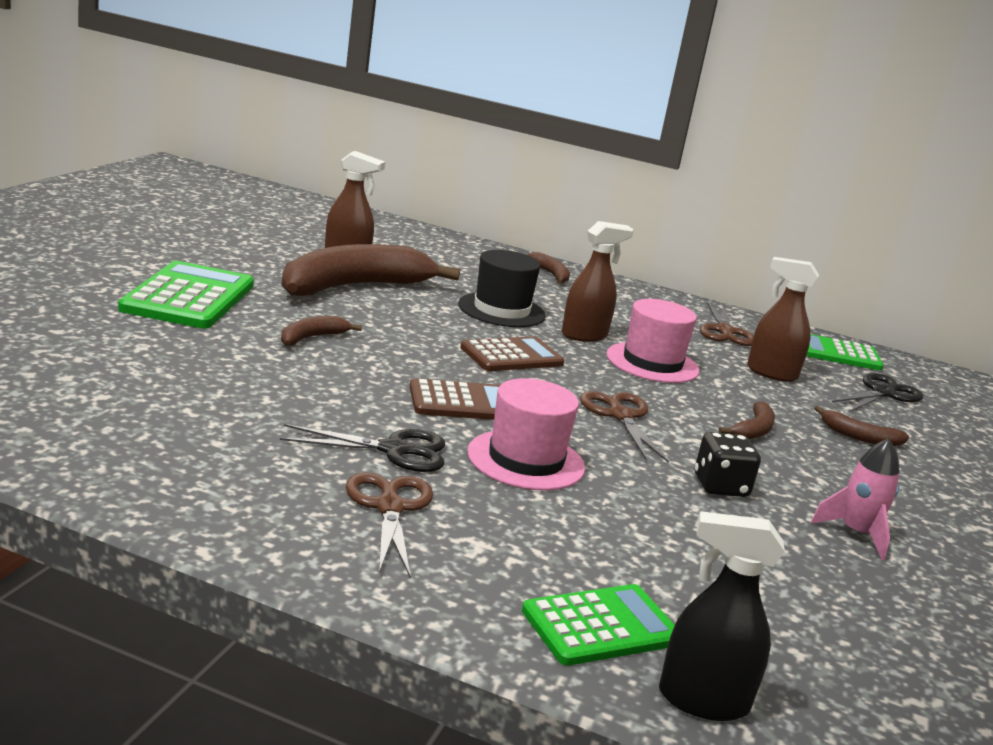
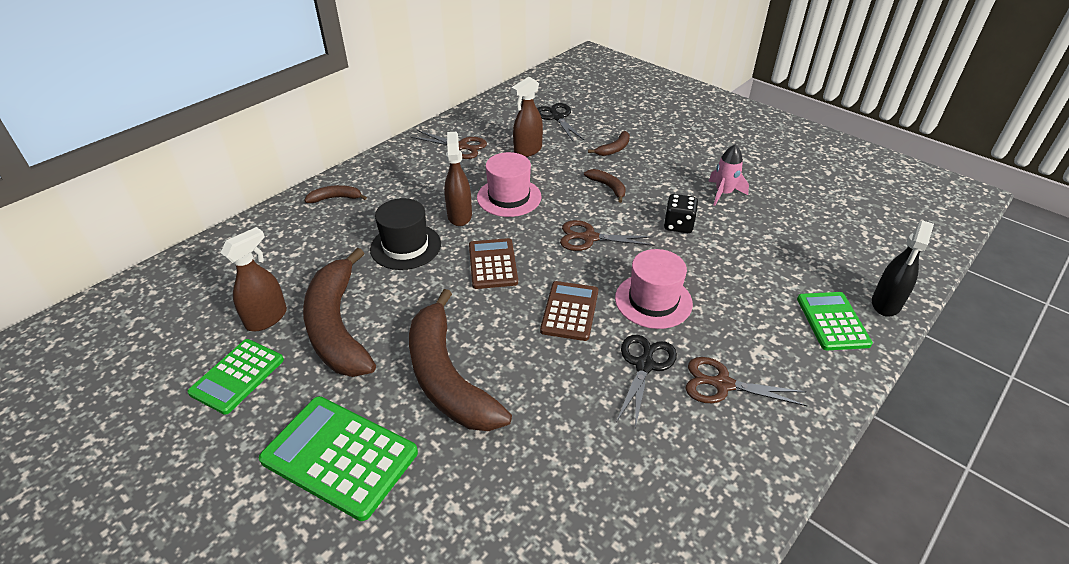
camera: 65 degrees left, 20 degrees up
(312, 337) = (447, 377): brown banana -> brown banana, size x2.35
(838, 353) = (499, 112): green calculator -> green calculator (237, 376)

